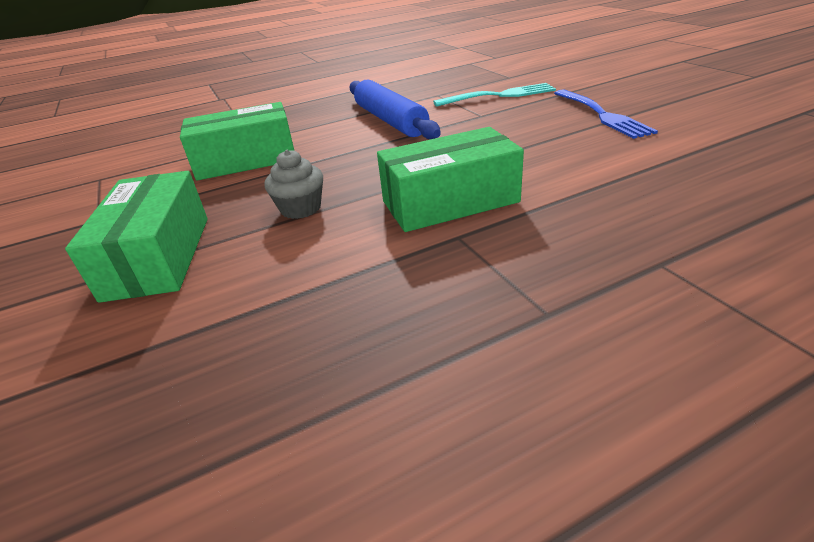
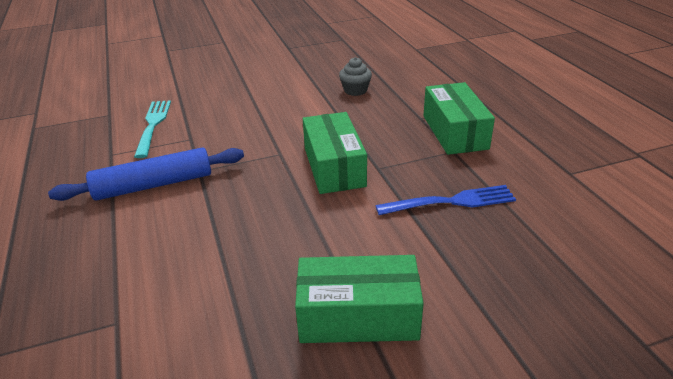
camera: 85 degrees left, 0 degrees up
(246, 160) = (175, 283): green box -> green box (454, 132)
(301, 208) = (310, 236): grey cupcake -> grey cupcake (355, 90)
(601, 114) = (238, 96): blue fork -> blue fork (450, 202)

